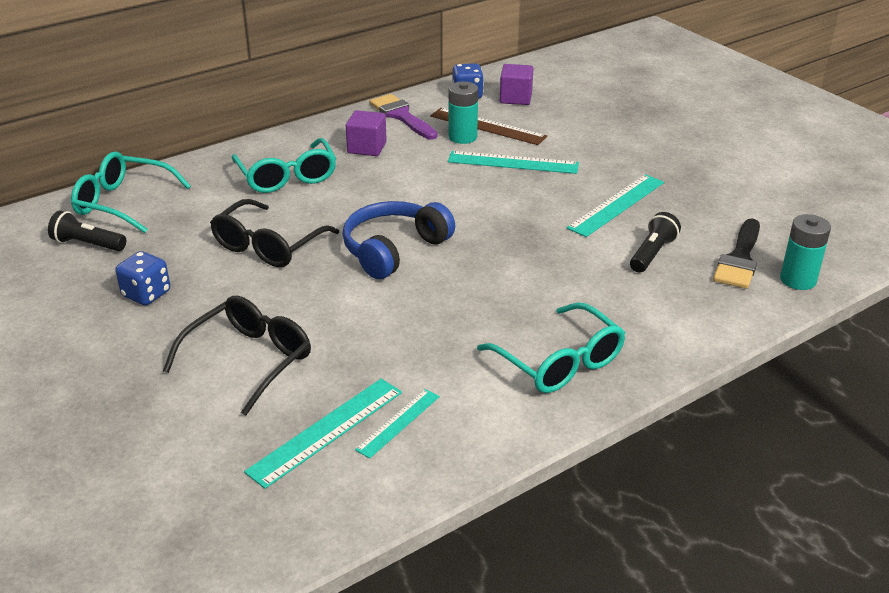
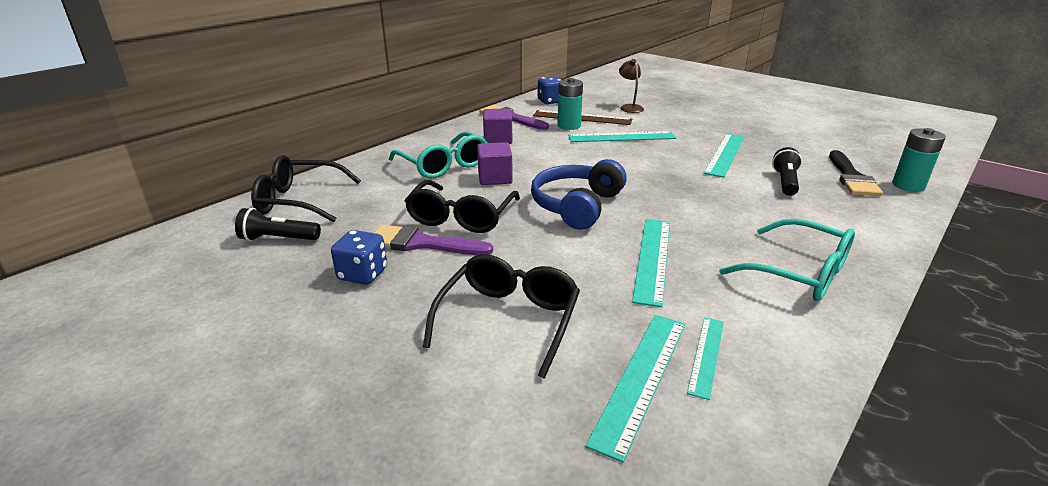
camera: 15 degrees left, 5 degrees down
(122, 202) = (299, 201): turquoise glasses -> black glasses
(215, 270) = (421, 243): none -> purple brush
(425, 322) = (652, 258): none -> turquoise ruler
(515, 98) = (588, 100): purple cube -> purple cube (495, 178)
(559, 116) = (629, 107): none -> brown lamp

